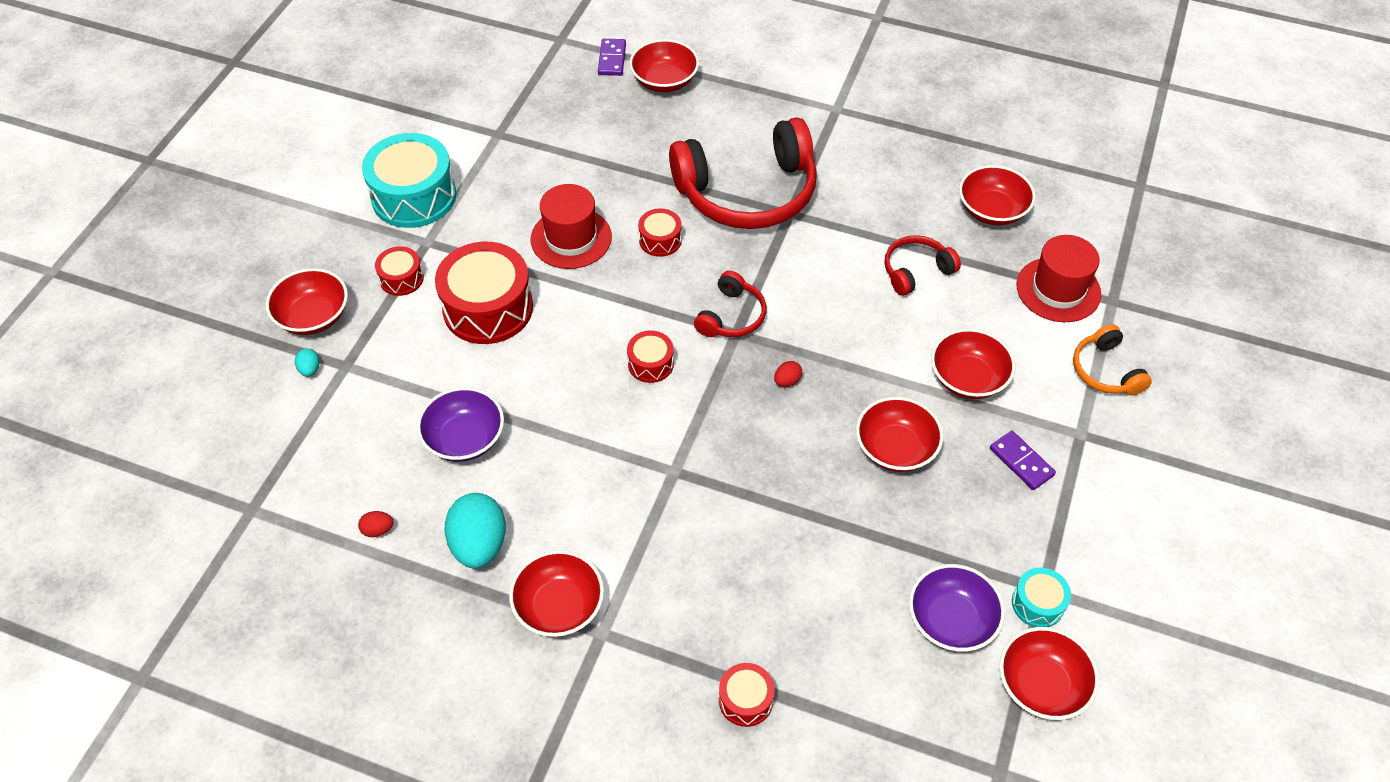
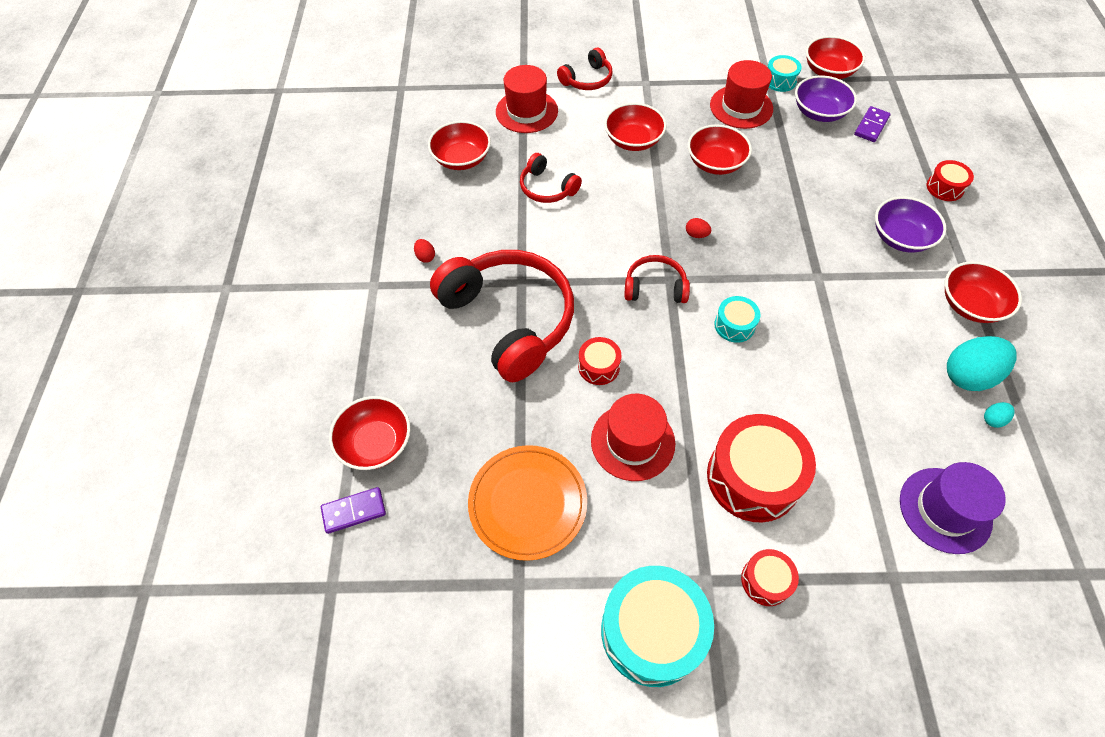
camera: 110 degrees left, 5 degrees up
(310, 369) = (921, 611): turquoise egg -> turquoise egg (993, 419)
(313, 316) = (863, 648): red bowl -> none
(370, 436) = (945, 510): none -> purple hat
(378, 530) = (1015, 455): red egg -> red egg (425, 257)
(464, 438) = (892, 430): purple bowl -> purple bowl (900, 237)
(557, 156) = (527, 503): none -> orange plate
(650, 364) = (734, 325): red drum -> turquoise drum
(994, 526) = (741, 107): none -> red hat
(1021, 462) = (685, 104): purple domino -> purple domino (871, 126)
(1105, 370) = (587, 79): orange headphones -> red headphones

